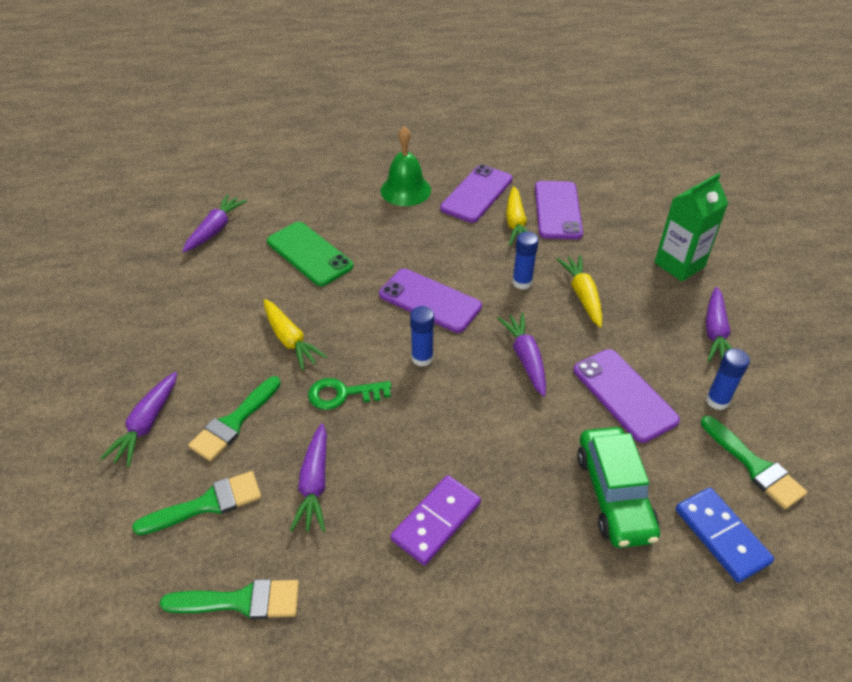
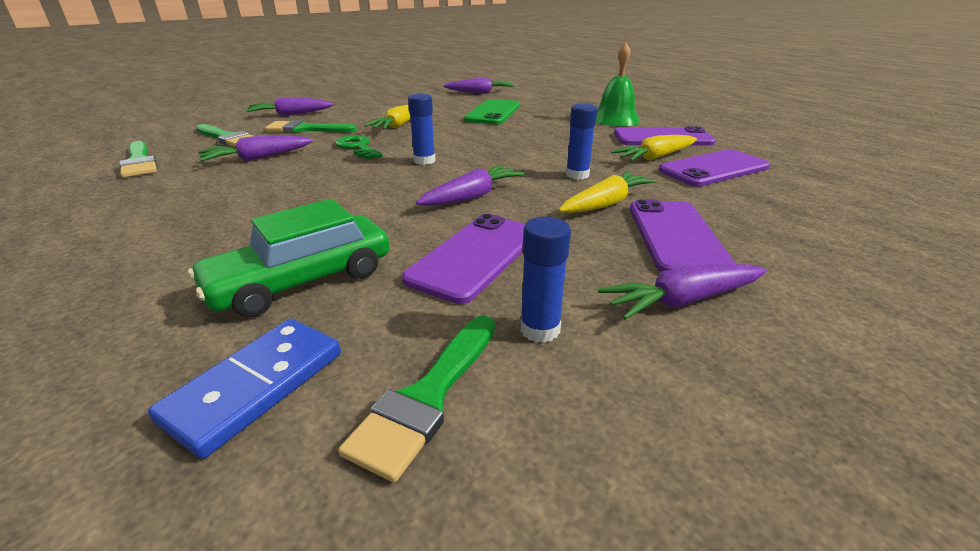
camera: 60 degrees right, 15 degrees down
(430, 300) = (497, 150): purple phone -> purple phone (676, 237)
(436, 521) = (231, 202): purple domino -> none
(679, 265) = (768, 248): green carton -> none

